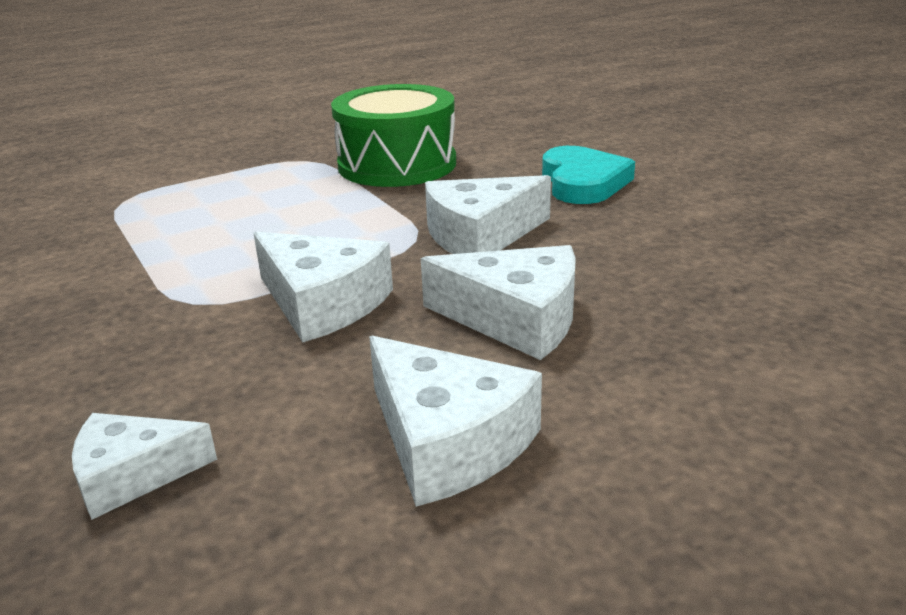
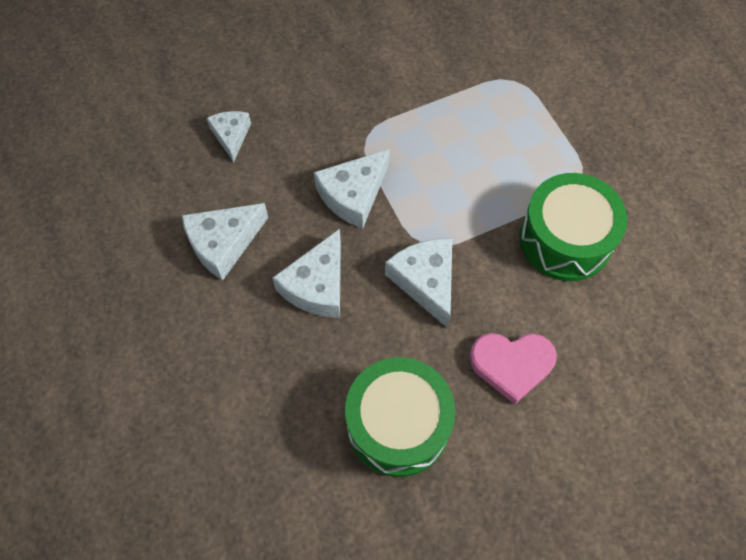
camera: 95 degrees right, 35 degrees up
(583, 182) = (511, 365): turquoise heart -> pink heart
(713, 238) = (398, 424): none -> green drum

